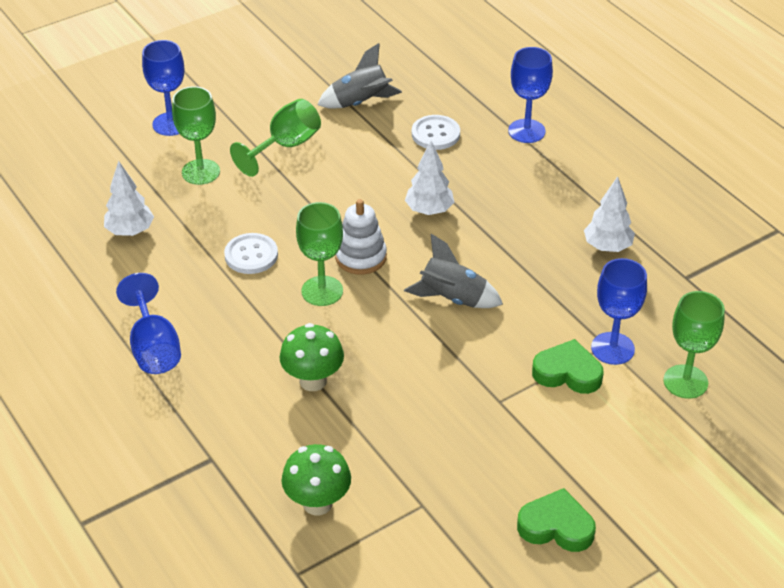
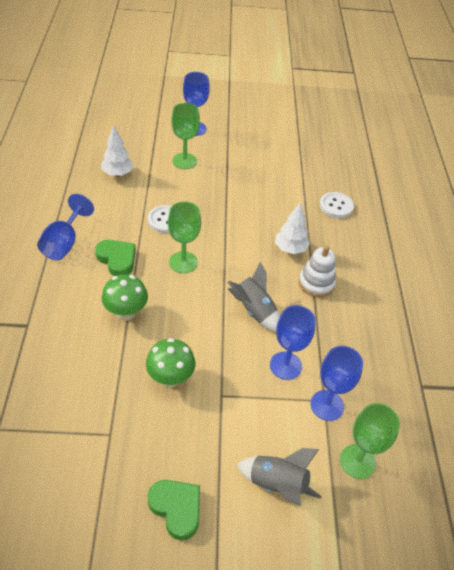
camera: 30 degrees right, 5 degrees up
(286, 146) = (243, 170): green goblet -> none
(317, 503) = (54, 391): green mushroom -> green mushroom (170, 378)
(360, 103) = (308, 167): grey rocket -> grey rocket (277, 484)
(361, 257) = (224, 254): white stacking toy -> white stacking toy (316, 283)
(526, 131) = (395, 232): blue goblet -> blue goblet (285, 365)
(567, 372) = (282, 403): green heart -> green heart (117, 260)
(607, 247) = (384, 334): white tree -> none

